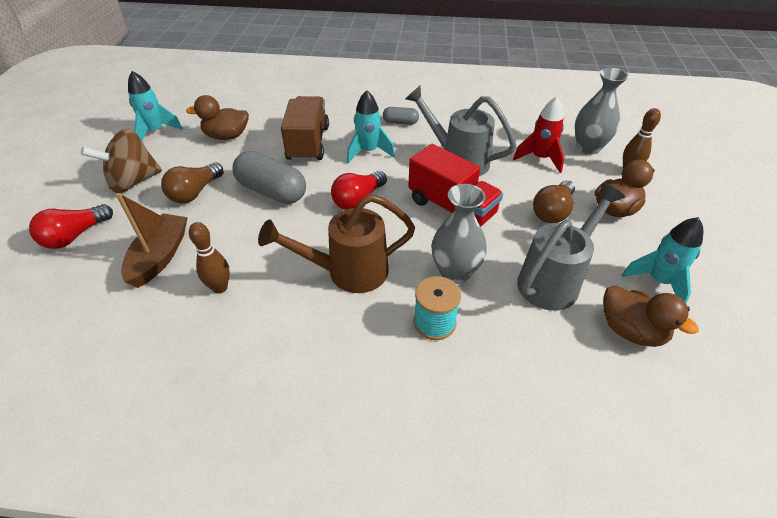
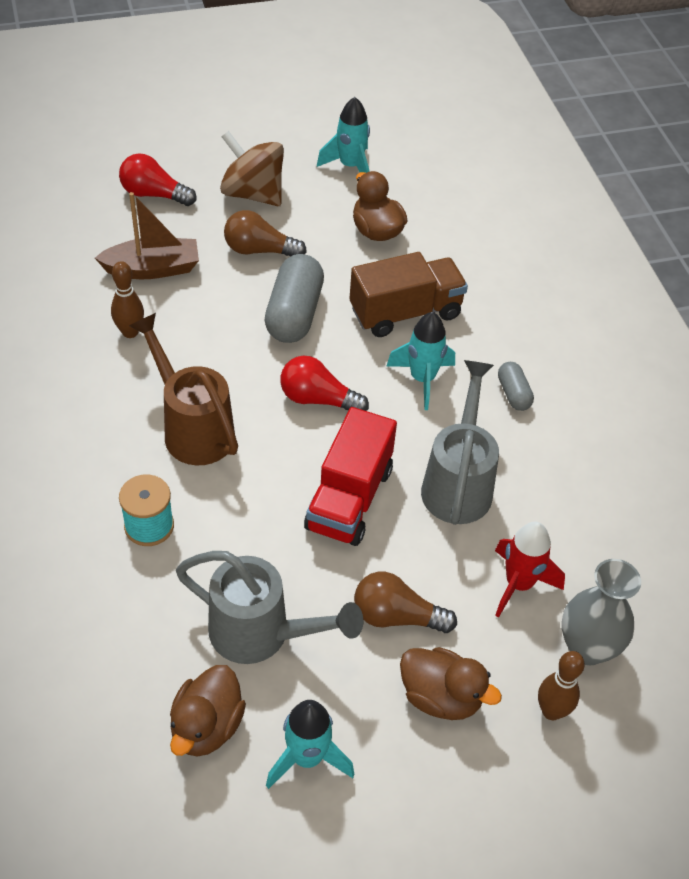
camera: 65 degrees right, 5 degrees up
(455, 273) = (232, 528): grey vase -> none

